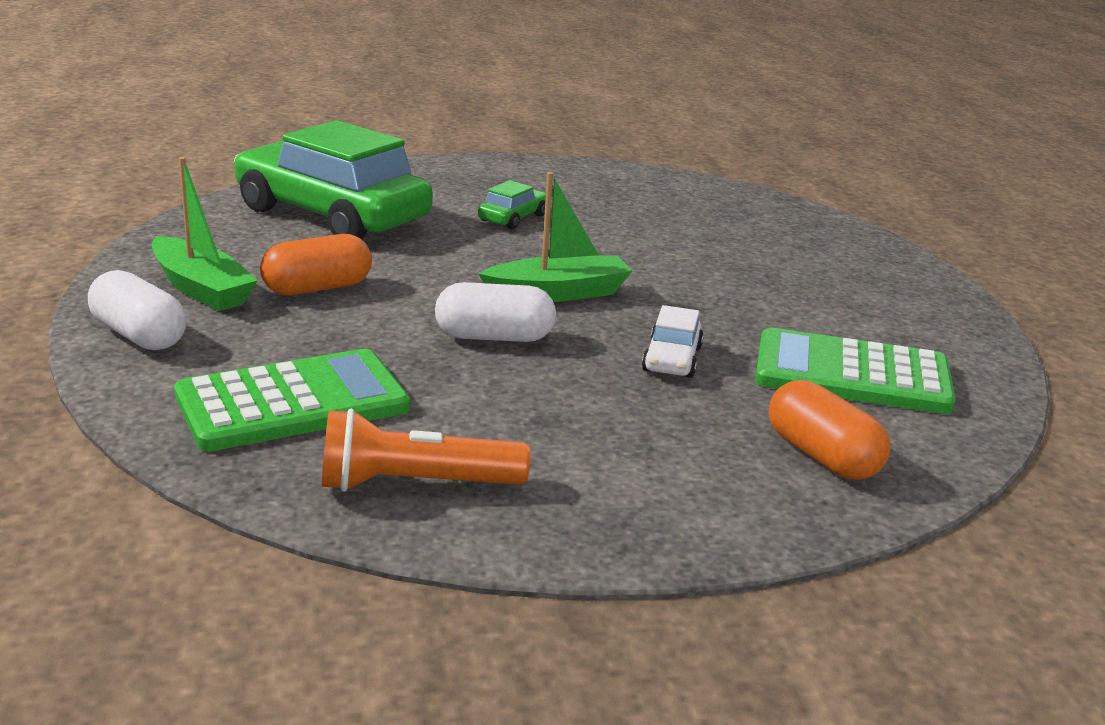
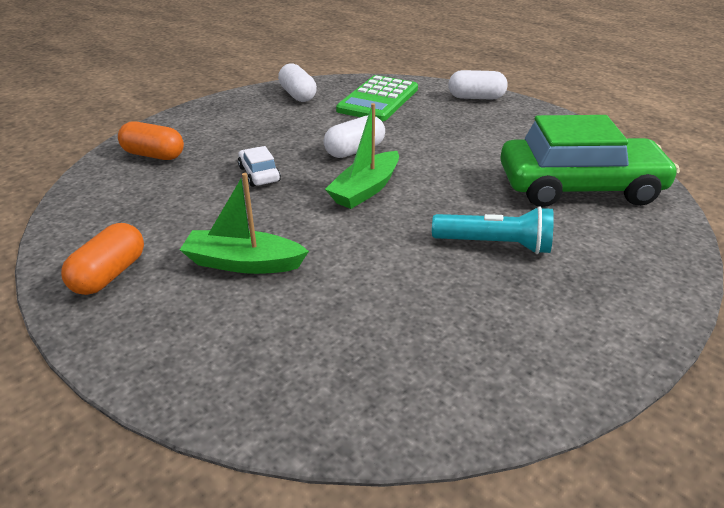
camera: 145 degrees right, 10 degrees up
(201, 289) = (508, 120): green boat -> green boat (243, 263)
(317, 288) = (471, 140): orange capsule -> orange capsule (109, 274)
(415, 484) = (297, 95): orange flashlight -> white capsule
(513, 218) = (494, 244): green car -> turquoise flashlight
(852, 374) = (154, 206): green calculator -> none

